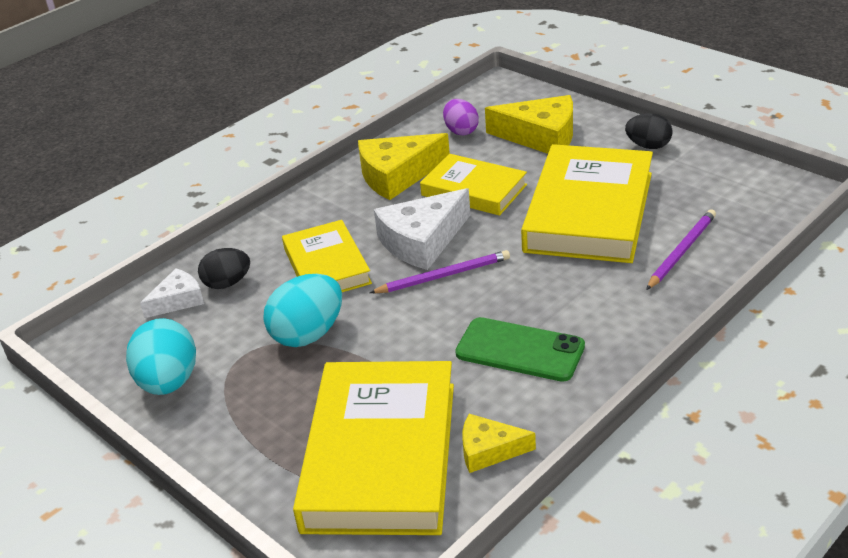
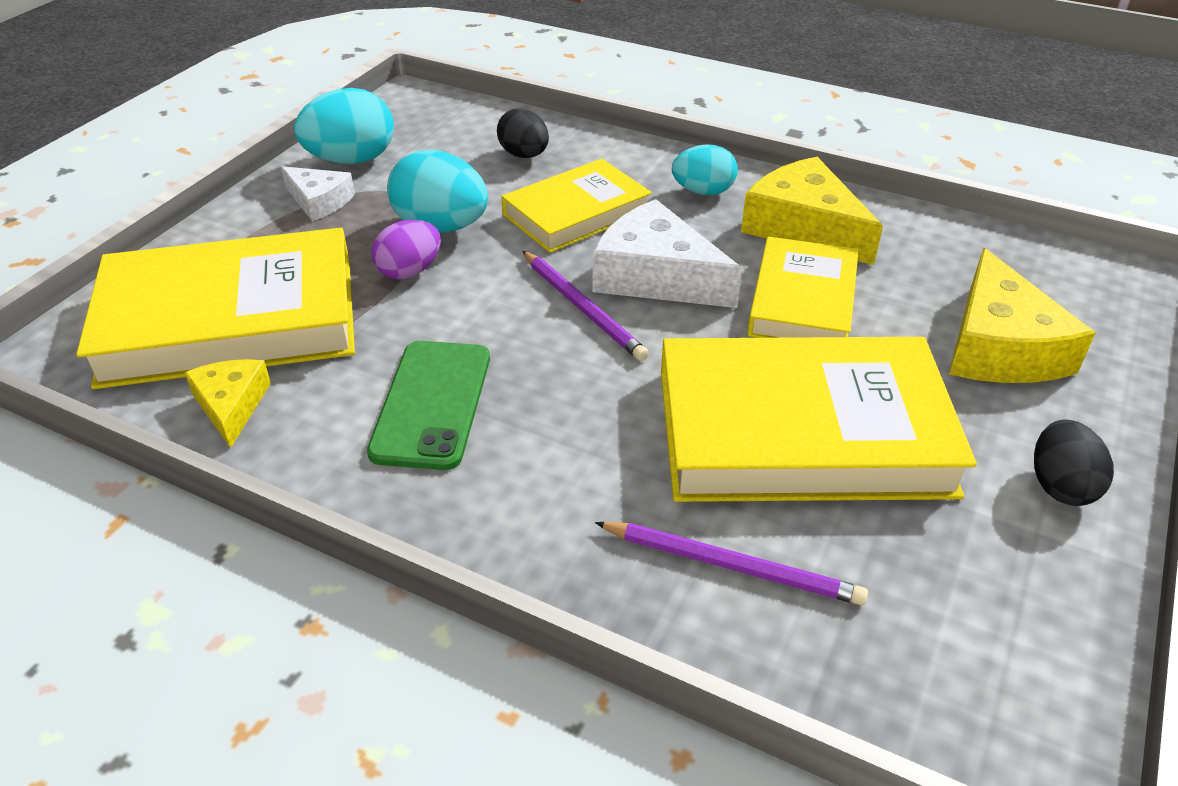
camera: 70 degrees right, 5 degrees up
(178, 300) = (487, 133): white cheese -> white cheese (319, 201)
(332, 207) = (703, 191): none -> turquoise egg
(461, 131) = (958, 262): purple egg -> purple egg (409, 271)

